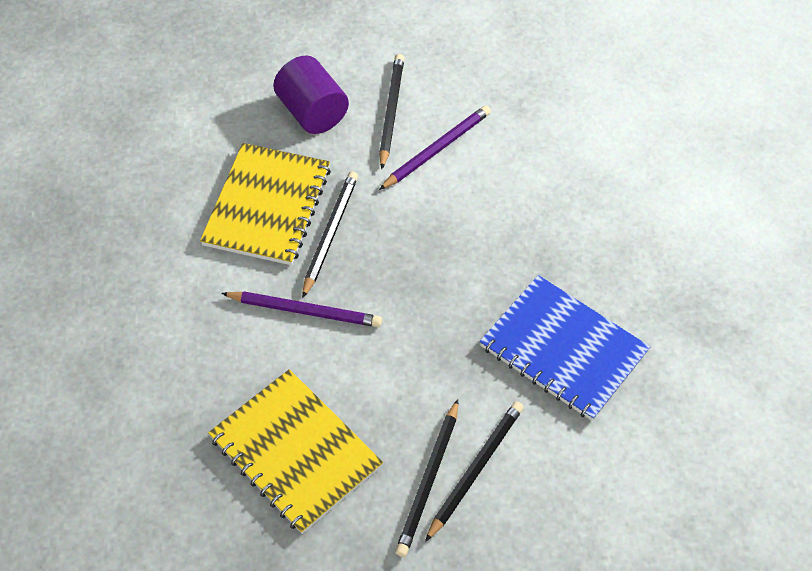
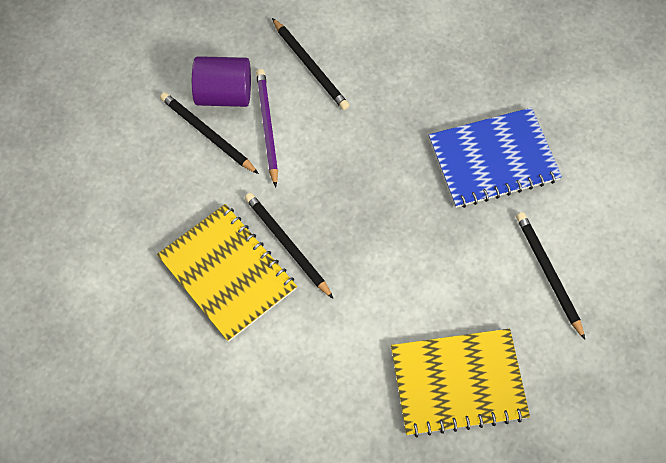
camera: 55 degrees left, 10 degrees up
(305, 311) = (343, 304): purple pencil -> none
(312, 112) = (163, 187): purple cylinder -> purple cylinder (224, 94)
(429, 480) = (537, 308): black pencil -> black pencil (310, 66)

